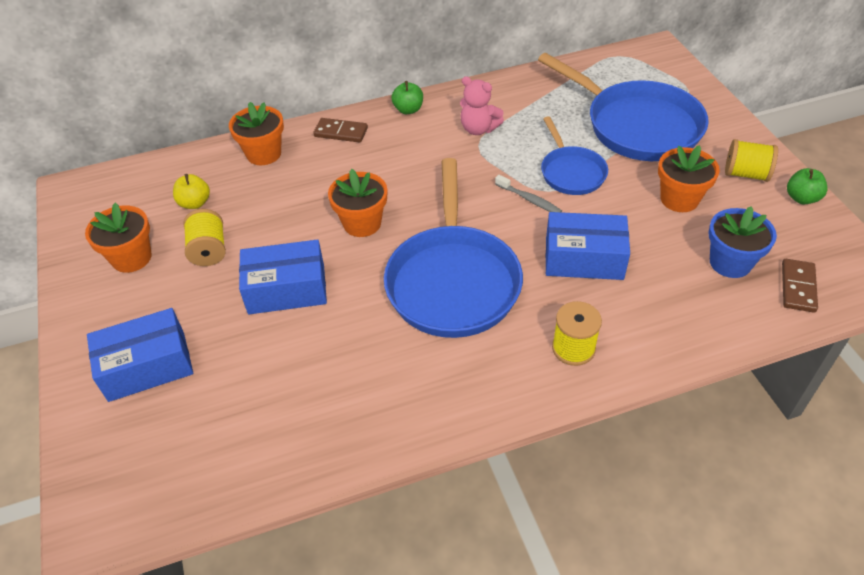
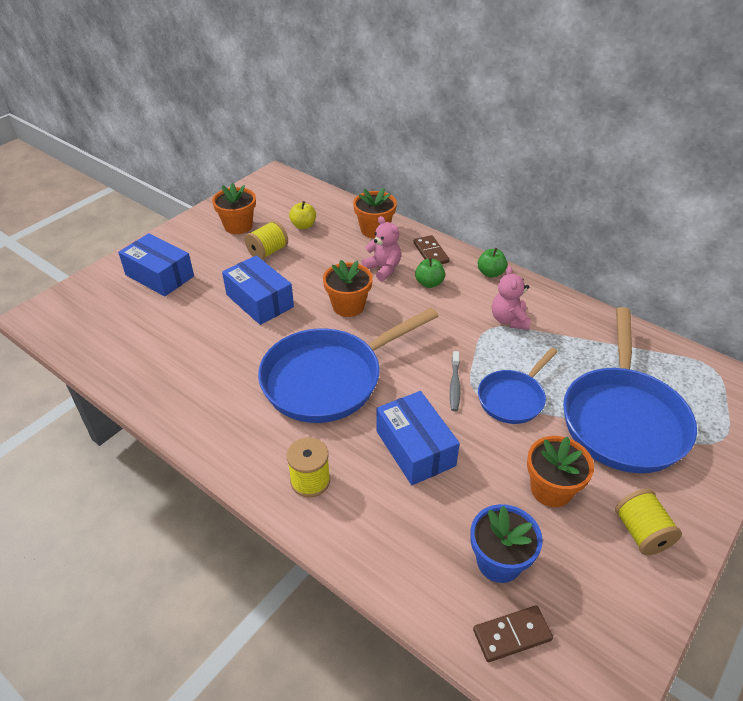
camera: 55 degrees right, 5 degrees down
(331, 174) = (383, 269): none -> pink teddy bear
(801, 198) = (652, 598): green apple -> green apple (429, 283)

